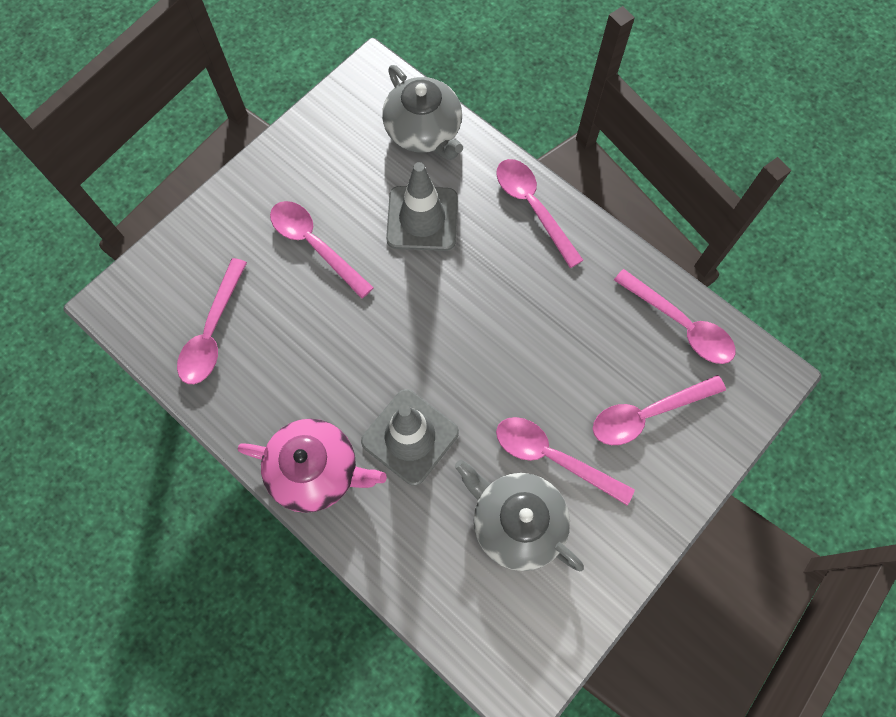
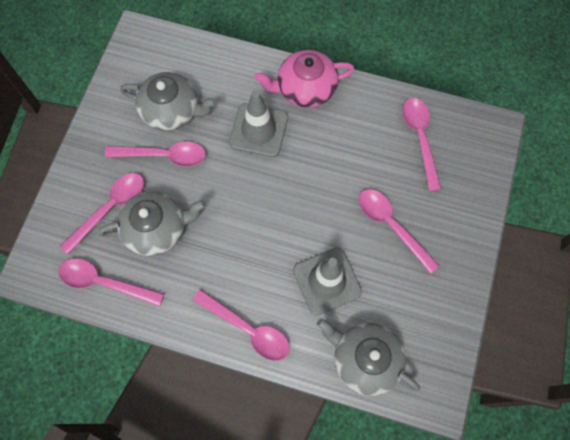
camera: 155 degrees right, 0 degrees up
(315, 245) = (391, 226): pink spoon -> pink spoon turned 150 degrees counterclockwise
(595, 362) = (157, 228): none -> grey teapot

